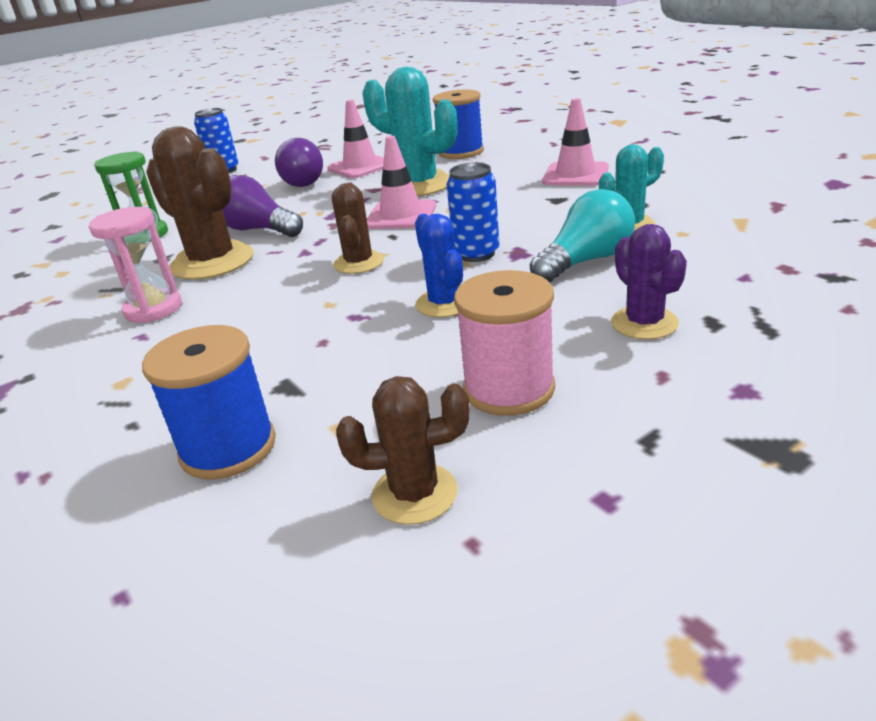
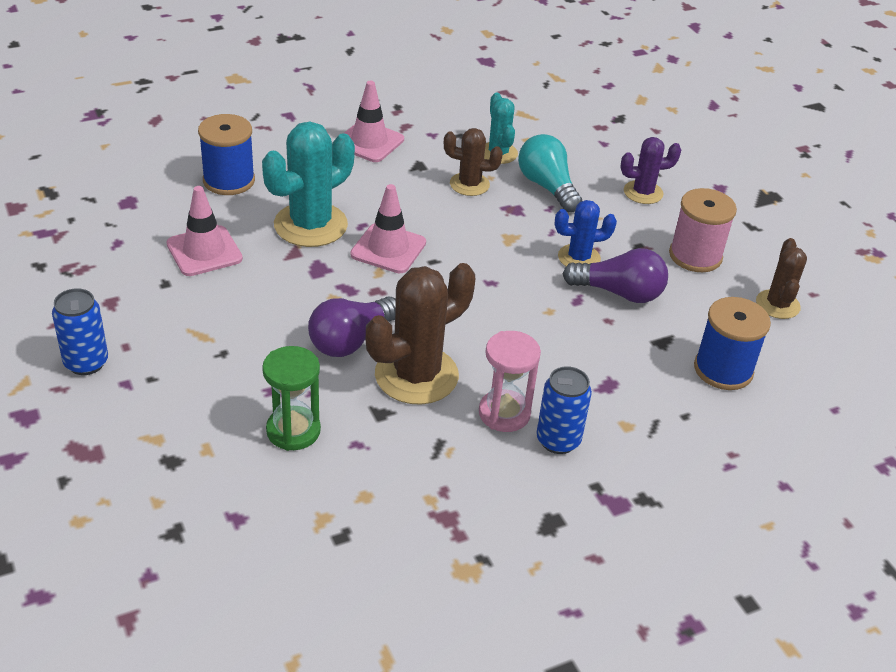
camera: 85 degrees left, 10 degrees up
(306, 180) = (213, 295): purple light bulb -> purple light bulb (619, 292)
(359, 263) = (481, 287): brown cactus -> brown cactus (469, 184)
(476, 254) = (503, 227): blue can -> blue can (558, 440)

